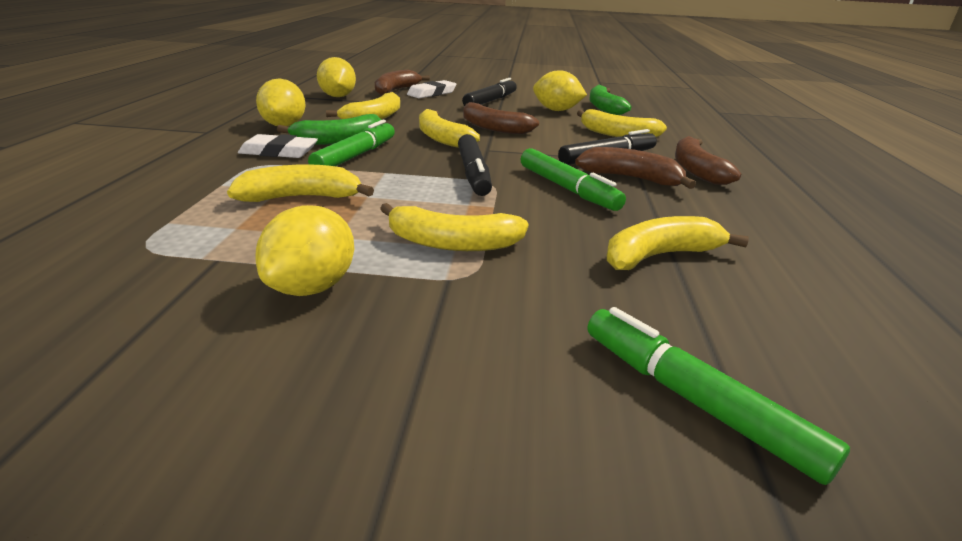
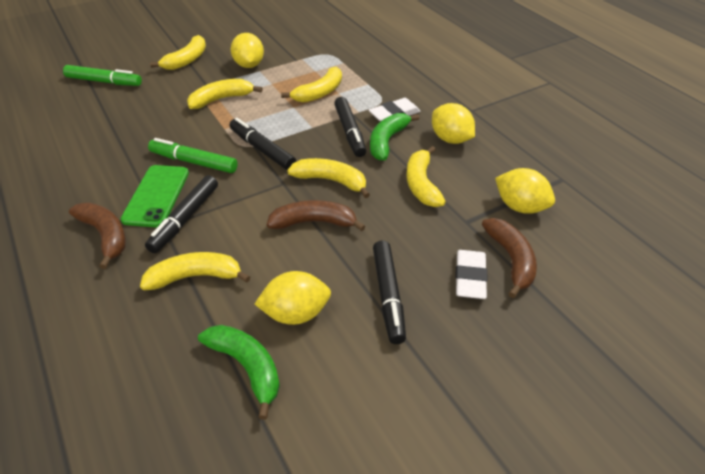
camera: 145 degrees right, 15 degrees up
(356, 156) = (350, 132): green marker -> black marker
(631, 178) = (156, 196): brown banana -> green phone
(659, 256) = (123, 131): yellow banana -> yellow banana (187, 60)

